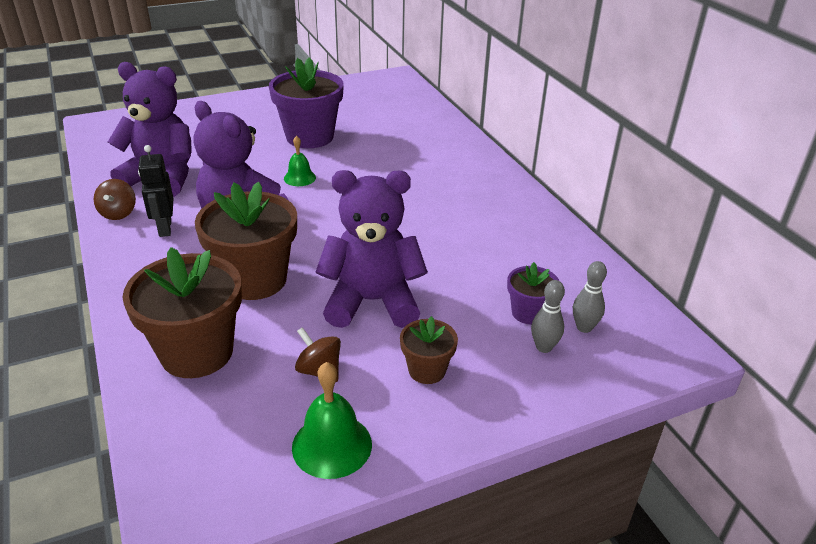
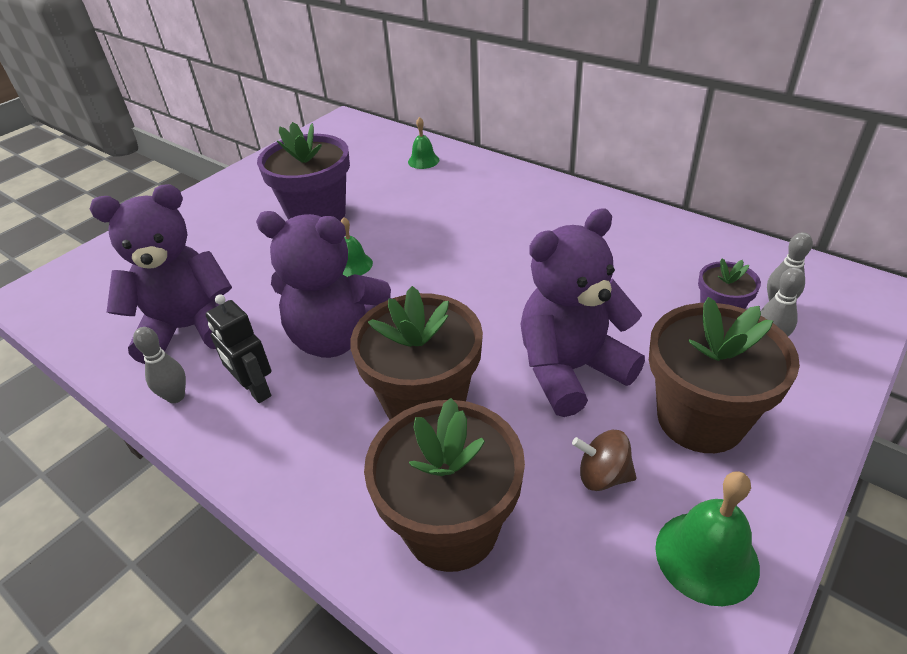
camera: 25 degrees left, 5 degrees up
(118, 213) = (176, 396): brown spinning top -> grey bowling pin
(425, 125) = (423, 161): none -> green bell
(427, 370) = (700, 419): brown flower pot -> brown flower pot, size x1.94

